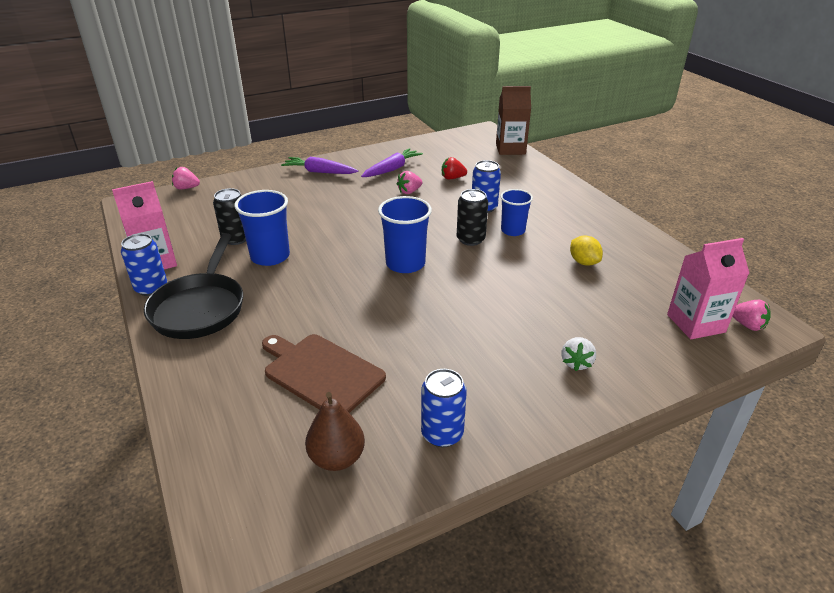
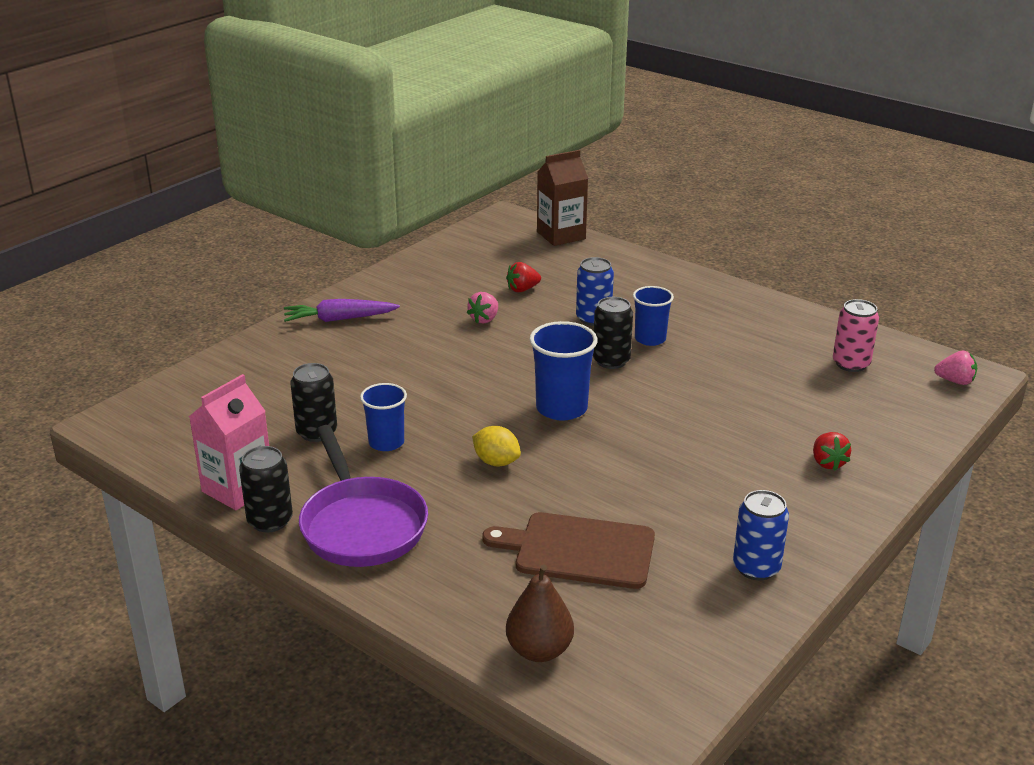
camera: 25 degrees left, 5 degrees down
(151, 288) = (270, 521): blue can -> black can
(186, 188) = (168, 383): pink strawberry -> none
(200, 307) = (361, 525): black pan -> purple pan
(270, 256) = (386, 442): blue cup -> blue cup, size x0.66
(337, 458) = (674, 623): brown pear -> brown pear (539, 650)
(392, 169) = (434, 294): purple carrot -> none
(576, 363) = (827, 463): white strawberry -> red strawberry
(583, 262) = (755, 356): yellow lemon -> yellow lemon (496, 462)
(660, 287) = (851, 364): none -> pink can
(695, 323) = (908, 392): pink carton -> none

